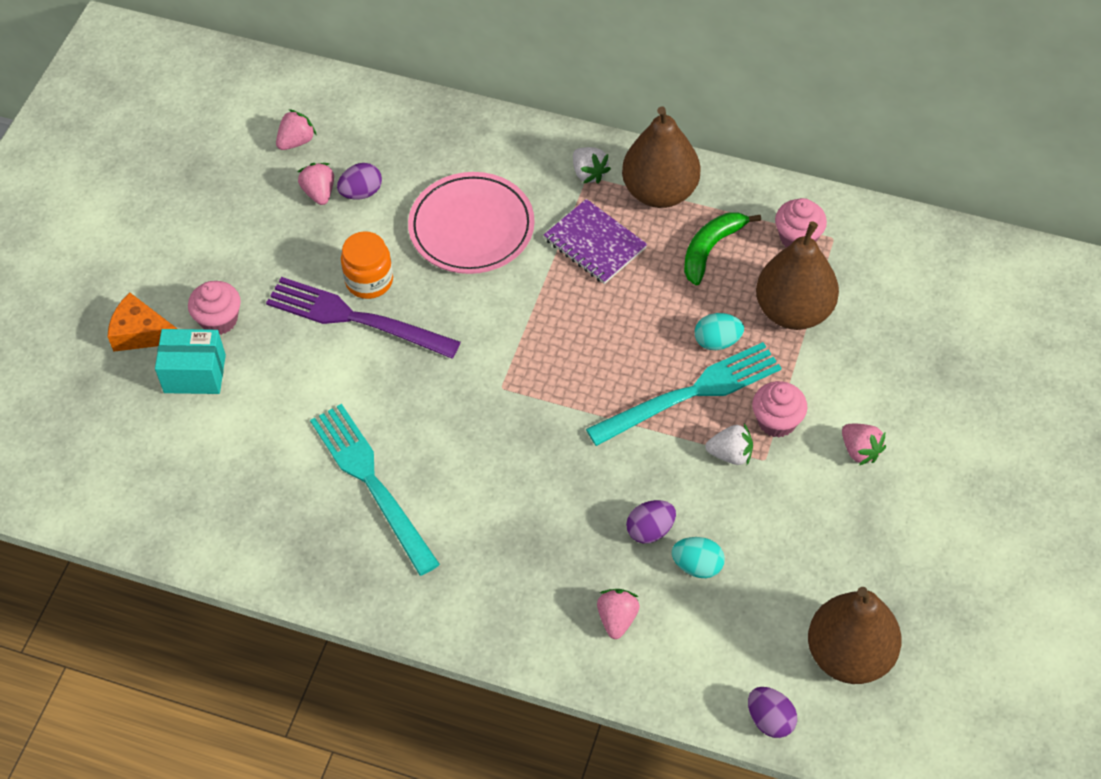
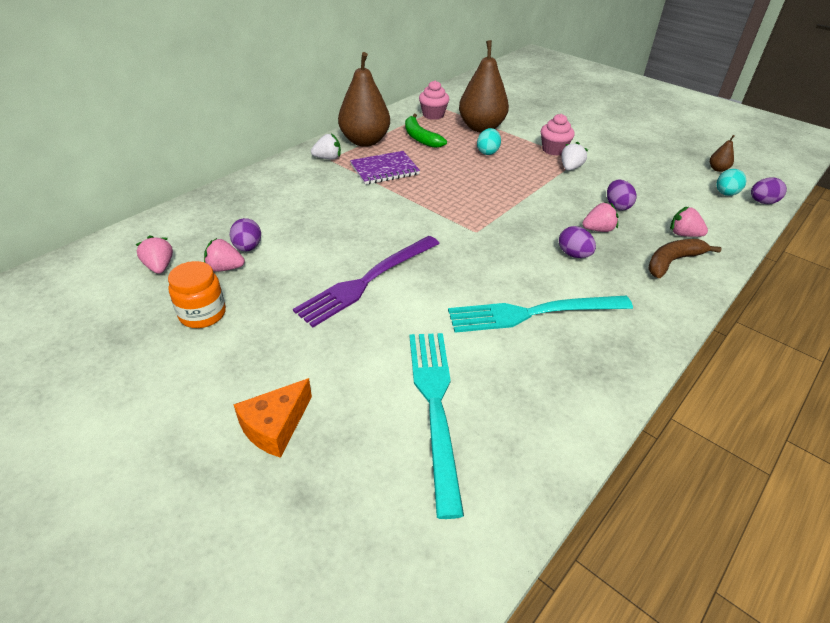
camera: 70 degrees left, 15 degrees down
(195, 373) = (355, 396): turquoise box -> none
(219, 320) = (305, 362): pink cupcake -> none
(369, 281) = (336, 265): orange jar -> orange jar (202, 314)
(471, 227) = (329, 209): pink plate -> none
(503, 500) = (573, 254): none -> purple egg
(542, 610) = (672, 262): none -> brown banana
(691, 393) = (520, 168): turquoise fork -> turquoise fork (435, 406)
(697, 566) = (648, 197): turquoise egg -> turquoise egg (725, 194)
(849, 655) = (717, 169): brown pear -> brown pear, size x0.41
(860, 450) = (583, 134): pink strawberry -> pink strawberry (598, 229)

